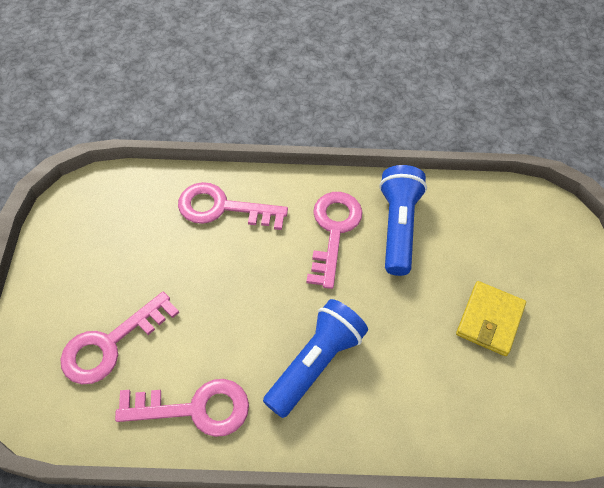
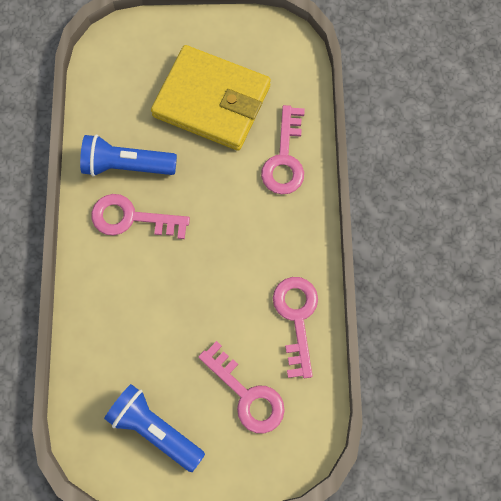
camera: 90 degrees left, 15 degrees up
(222, 208) = (108, 316): pink key -> pink key (284, 158)
(315, 363) = (254, 229): blue flashlight -> blue flashlight (155, 428)
(489, 320) = (212, 101): yellow wallet -> yellow wallet, size x1.96

